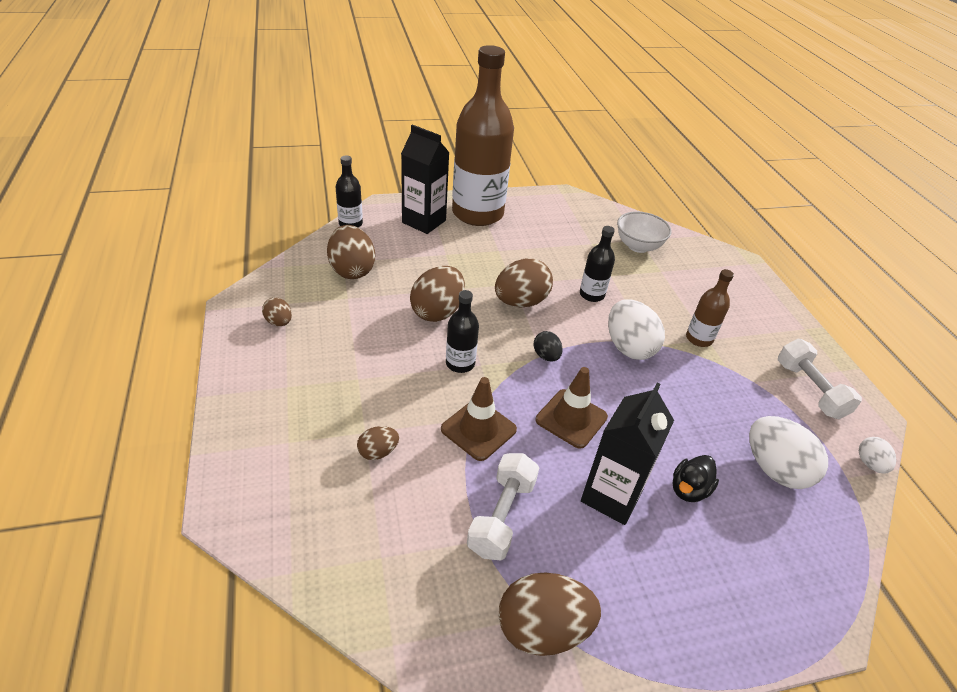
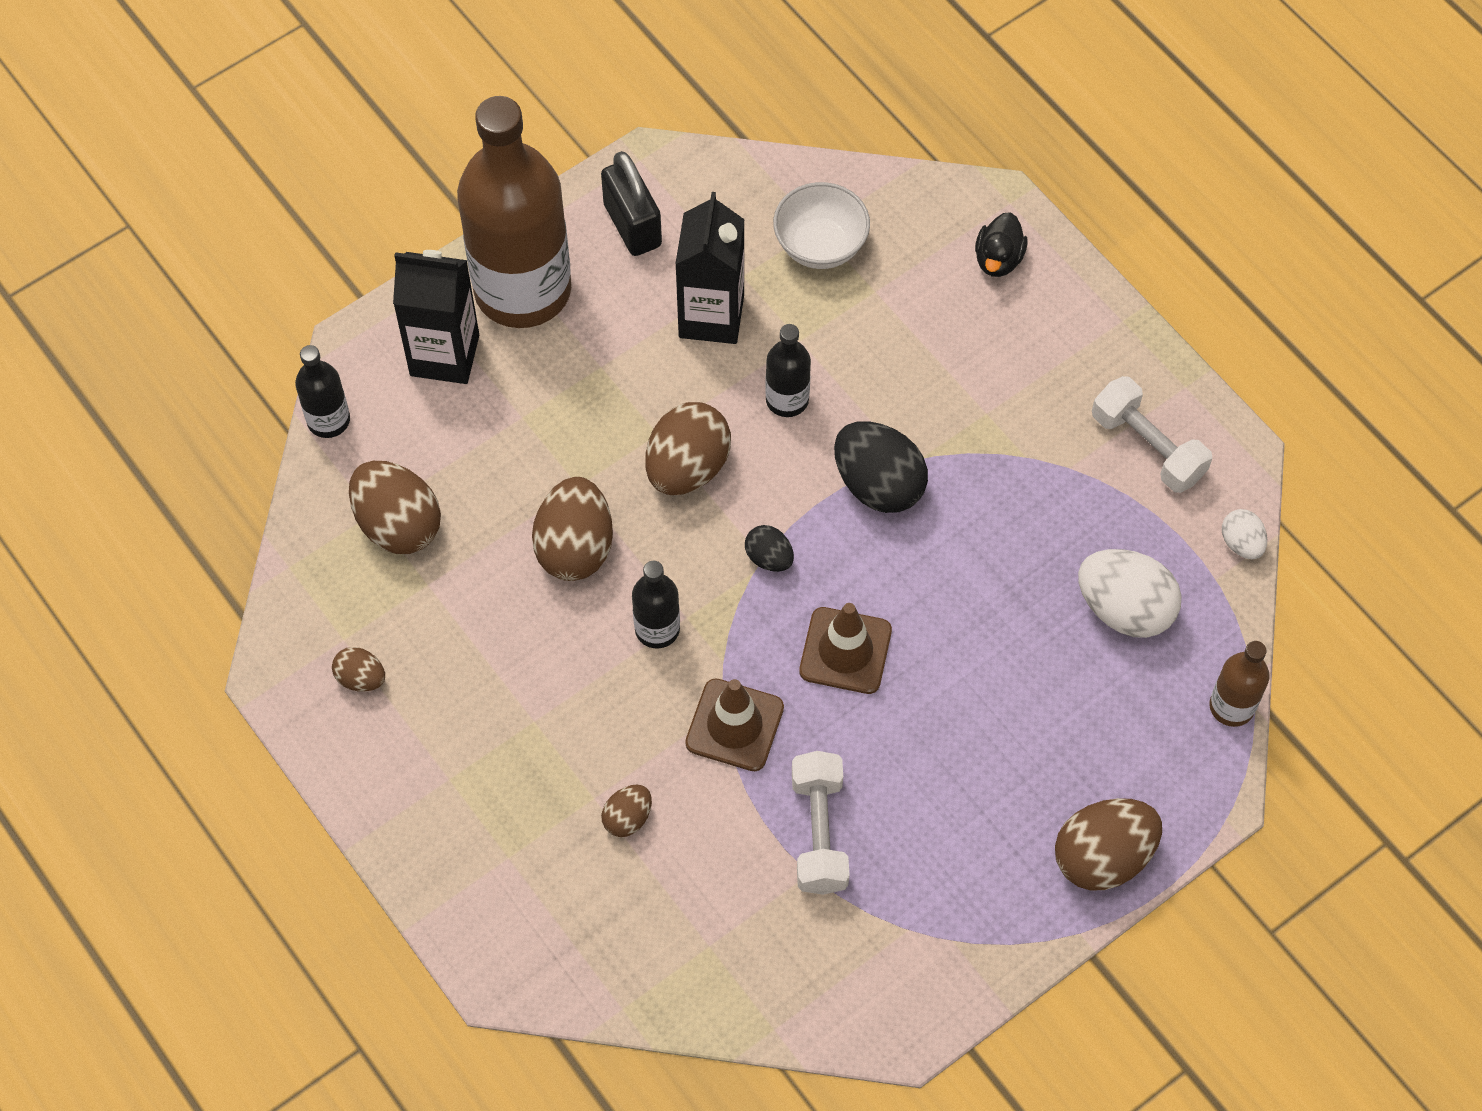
camera: 20 degrees left, 20 degrees up
(542, 629) = (919, 940): brown egg -> brown egg (1102, 857)
(545, 210) = (632, 225): none -> black padlock
(611, 496) = (936, 744): black carton -> black carton (711, 316)
(628, 347) = (878, 485): white egg -> black egg
(689, 489) = (1026, 690): black duck -> black duck (998, 259)
(699, 339) = (973, 418): brown bottle -> brown bottle (1231, 706)

